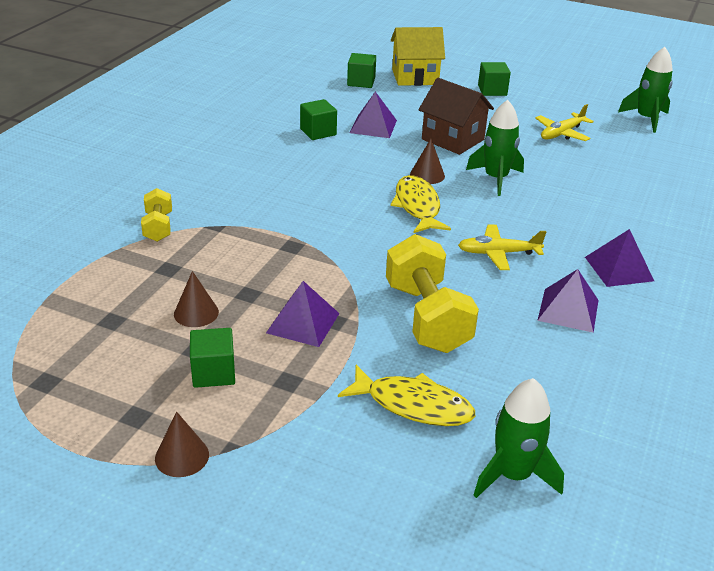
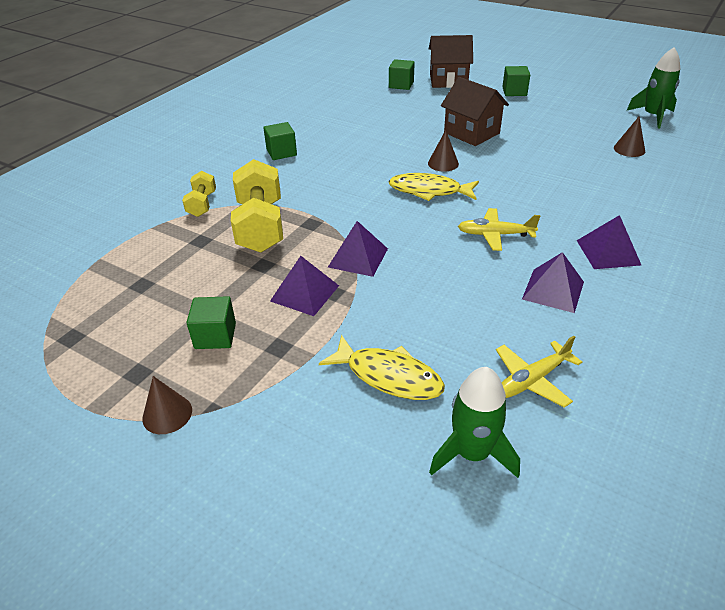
camera: 10 degrees right, 5 degrees up
(196, 313) = (214, 280): brown cone -> brown cone (629, 149)
(318, 132) = (355, 126): green cube -> green cube (281, 152)
(373, 126) = (404, 121): purple pyramid -> purple pyramid (358, 257)
(415, 77) = (448, 81): yellow house -> brown house
(417, 206) = (429, 191): yellow fish -> yellow fish turned 75 degrees counterclockwise
(427, 317) = (418, 292): yellow dumbbell -> yellow dumbbell (260, 226)
(496, 178) = (504, 167): green rocket -> none
(561, 133) = (571, 128): yellow plane -> yellow plane (532, 380)

